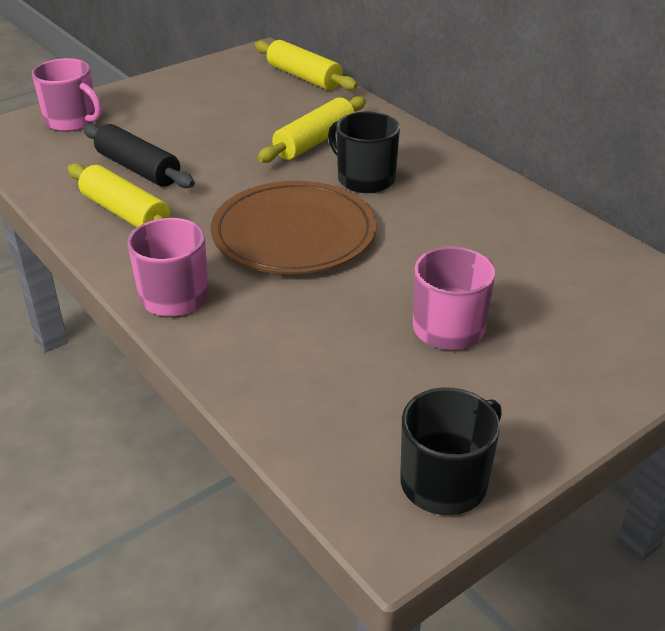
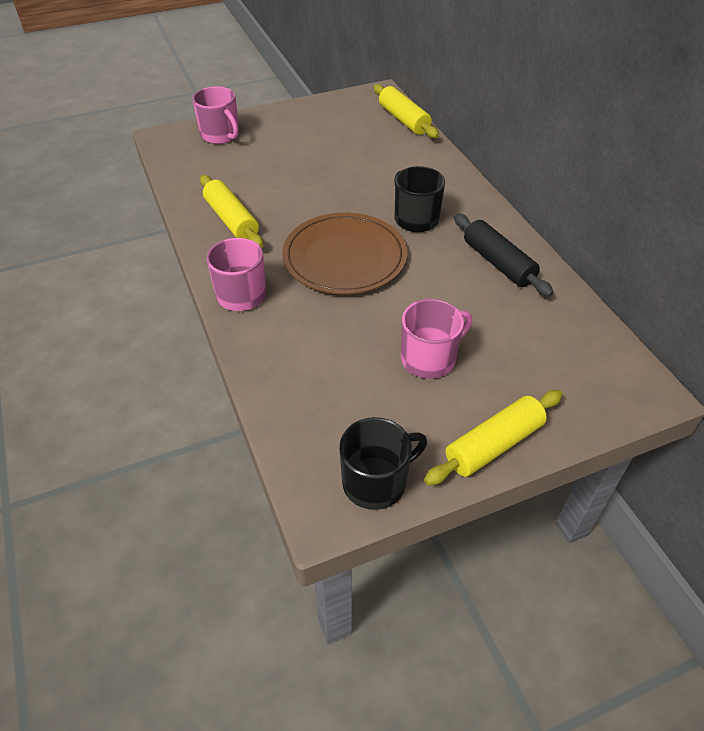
camera: 15 degrees right, 10 degrees up
(138, 169) = (253, 183): black rolling pin -> black rolling pin (498, 263)
(314, 141) = (390, 179): yellow rolling pin -> yellow rolling pin (493, 444)

